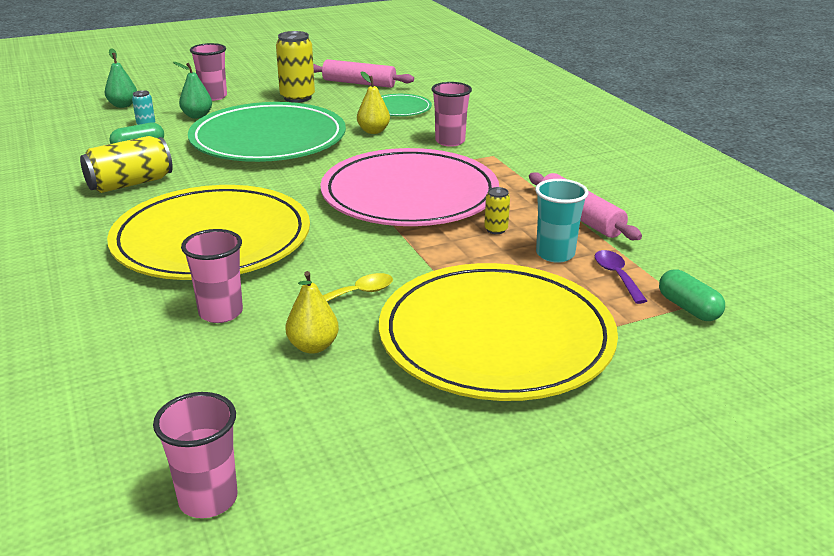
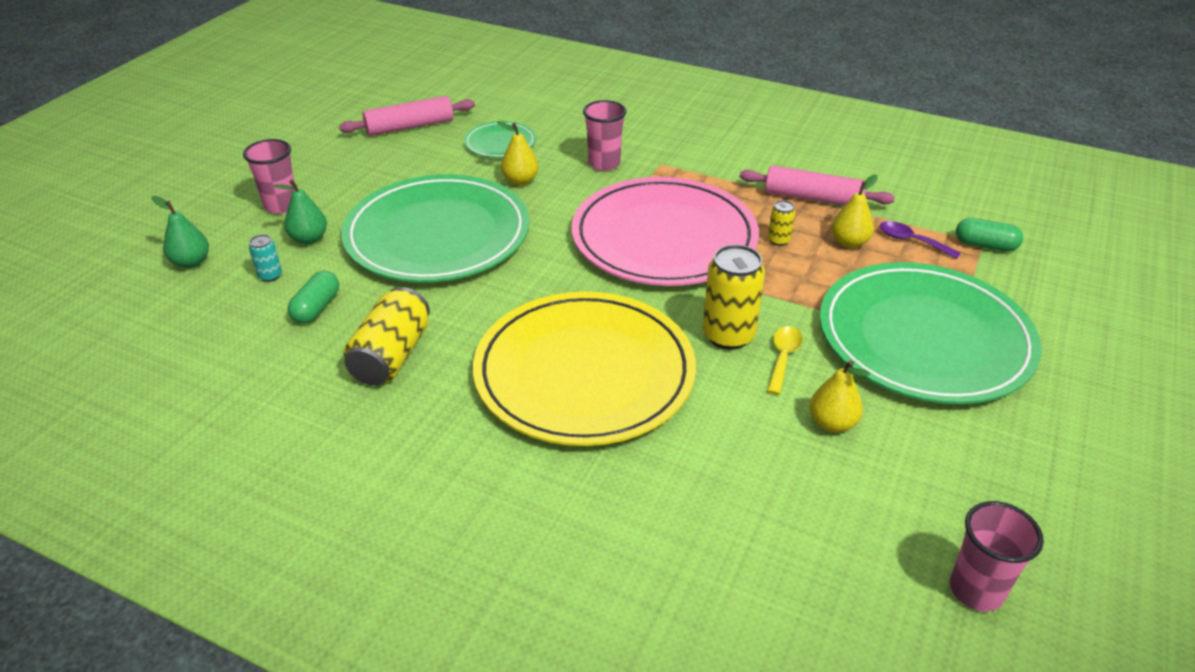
camera: 40 degrees left, 10 degrees up
(221, 312) = (718, 438): pink cup -> none
(297, 97) = (377, 170): yellow can -> yellow can (728, 335)
(496, 337) = (924, 338): yellow plate -> green plate
(555, 254) = (849, 242): turquoise cup -> yellow pear

